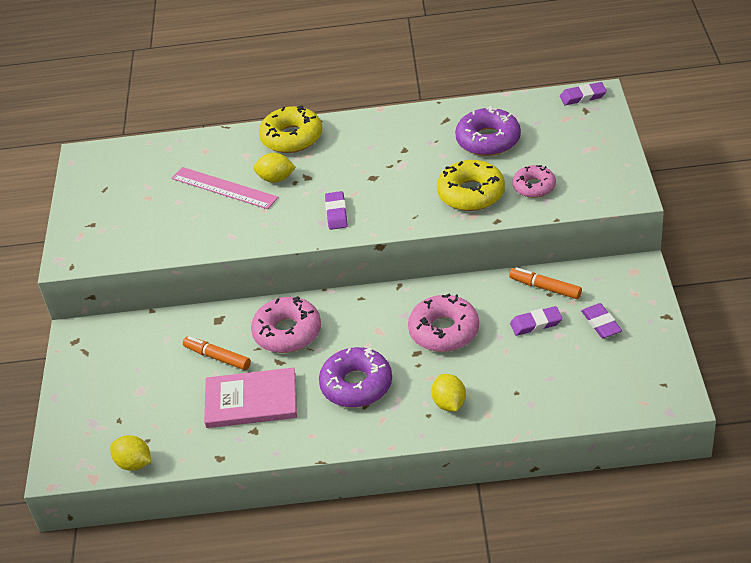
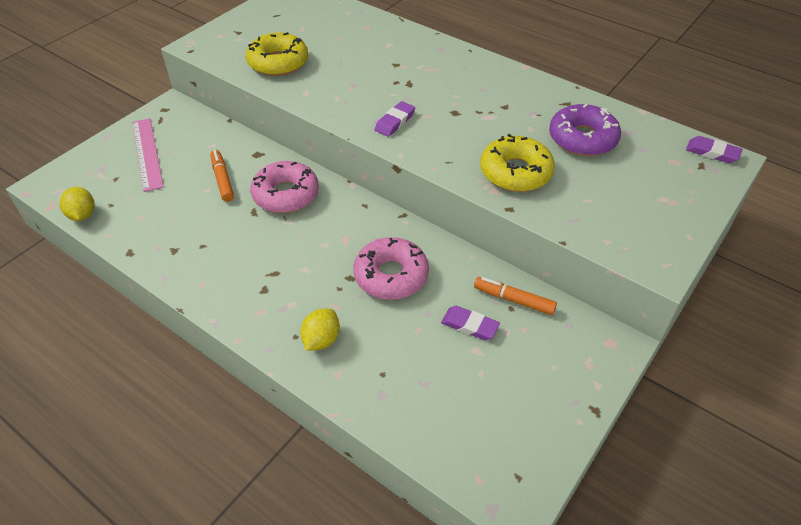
camera: 35 degrees right, 5 degrees up
(224, 188) = (345, 57): pink ruler -> pink ruler (147, 153)
(251, 401) = (201, 226): pink book -> none
(276, 179) = (386, 72): yellow lemon -> none
(292, 137) = (435, 50): yellow donut -> yellow donut (278, 62)
(356, 385) = (278, 269): purple donut -> none
(534, 186) = (576, 201): pink donut -> none
(545, 288) = (513, 300): orange marker -> orange marker turned 45 degrees counterclockwise
(601, 323) = (526, 369): purple eraser -> none

